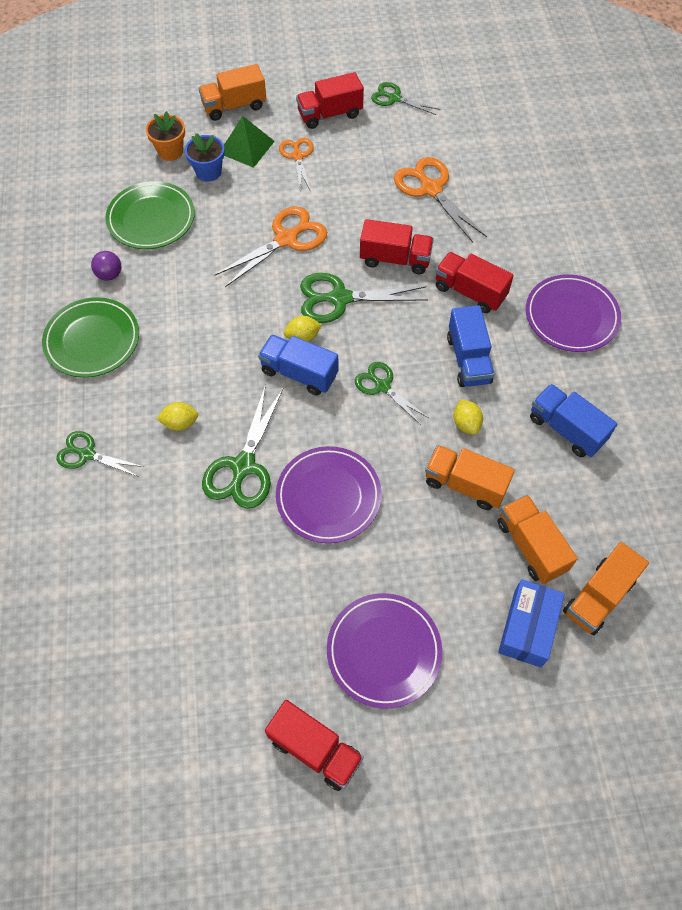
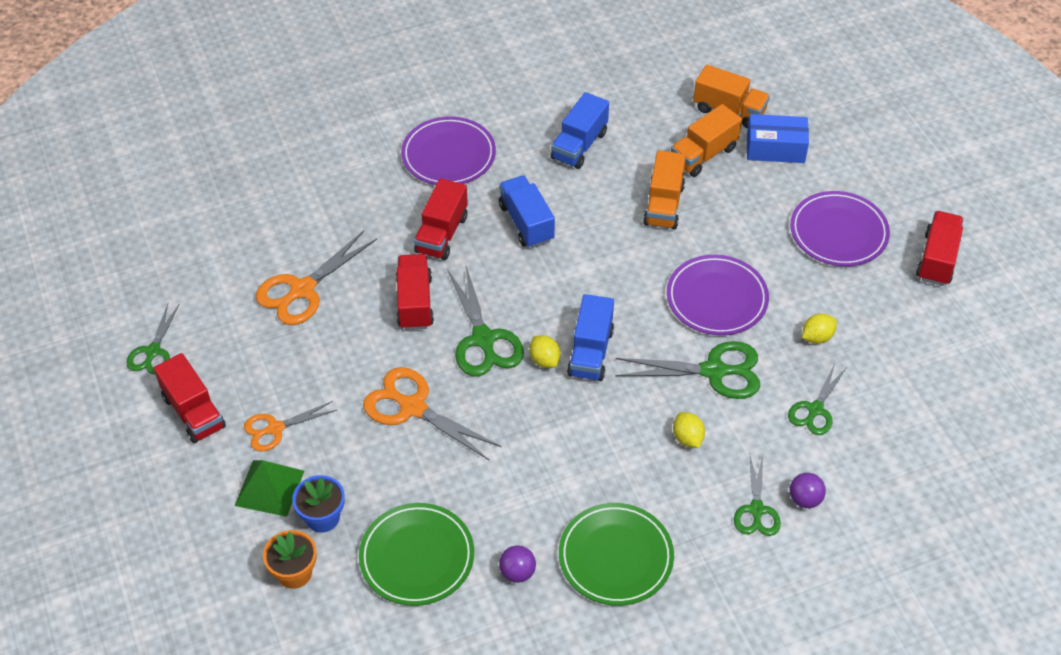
camera: 105 degrees left, 10 degrees down
(79, 497) = (805, 499): none -> purple ball
(234, 106) = (195, 522): orange truck -> none
(382, 386) = (581, 282): green scissors -> green scissors (815, 409)
(466, 424) = (600, 213): yellow lemon -> yellow lemon (817, 337)
(468, 359) = (526, 223): blue truck -> blue truck turned 90 degrees counterclockwise

